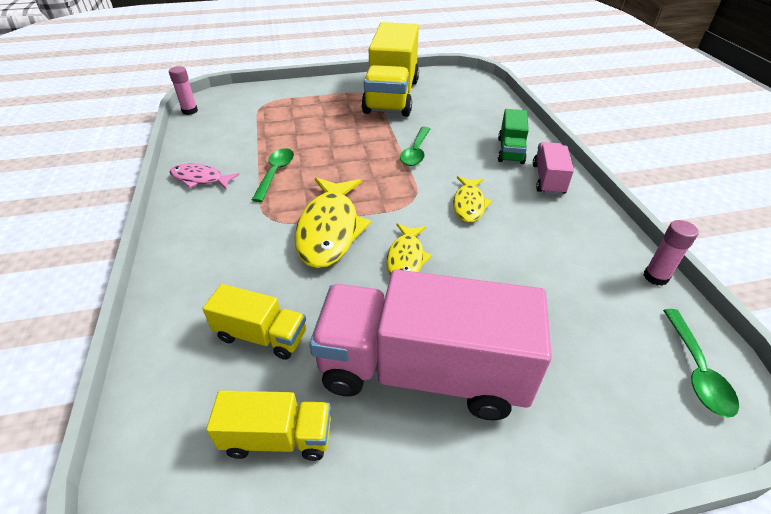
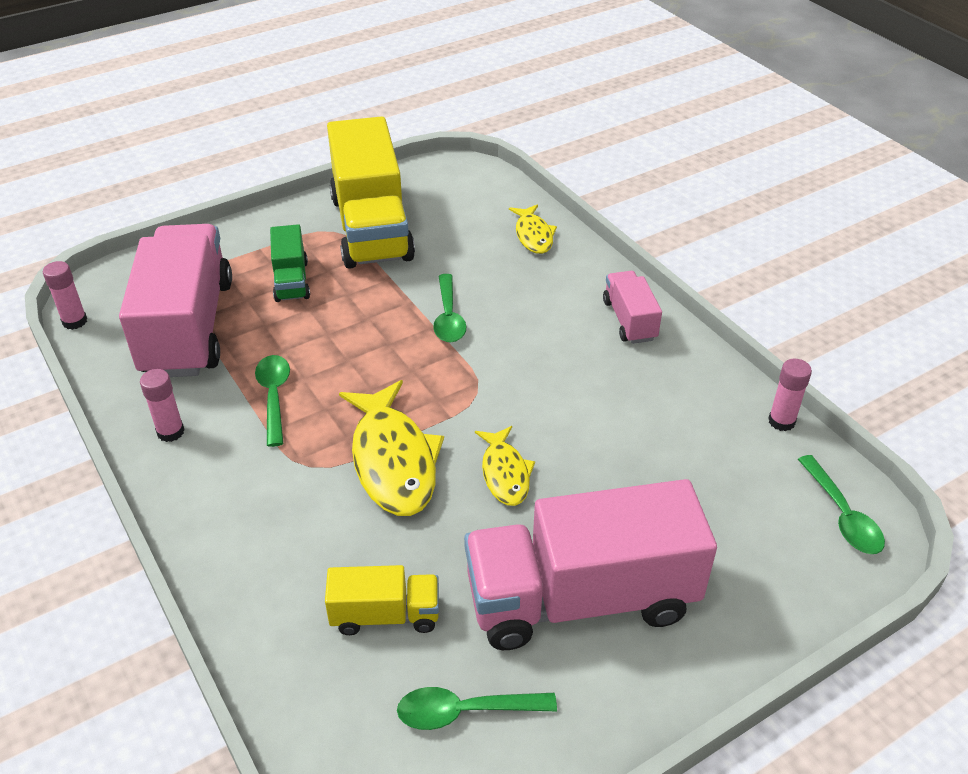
camera: 20 degrees left, 0 degrees up
(200, 179) = (170, 432): pink fish -> pink glue stick
(249, 126) = (188, 328): none -> pink truck
(278, 437) = (465, 711): yellow truck -> green spoon
(469, 204) = (548, 380): yellow fish -> yellow fish (533, 235)
(510, 150) = (569, 286): green truck -> green truck (291, 281)

